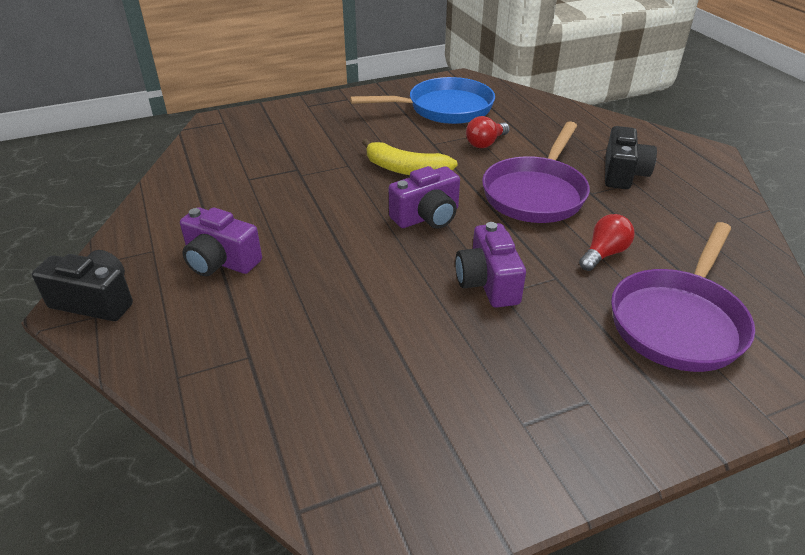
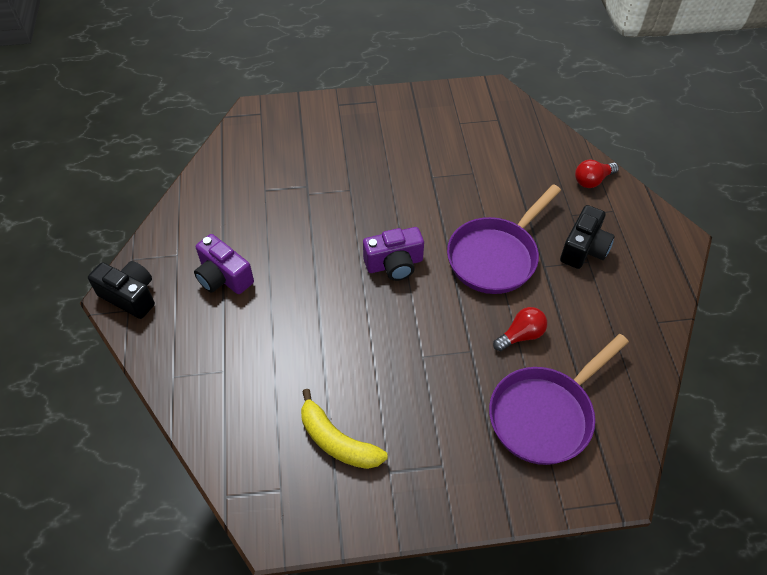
camera: 15 degrees right, 15 degrees up
(406, 170) = (396, 205): yellow banana -> yellow banana (337, 441)
(444, 109) = (459, 132): blue pan -> none
(485, 143) = (478, 185): red light bulb -> red light bulb (592, 180)
(488, 283) = (415, 344): purple camera -> none

